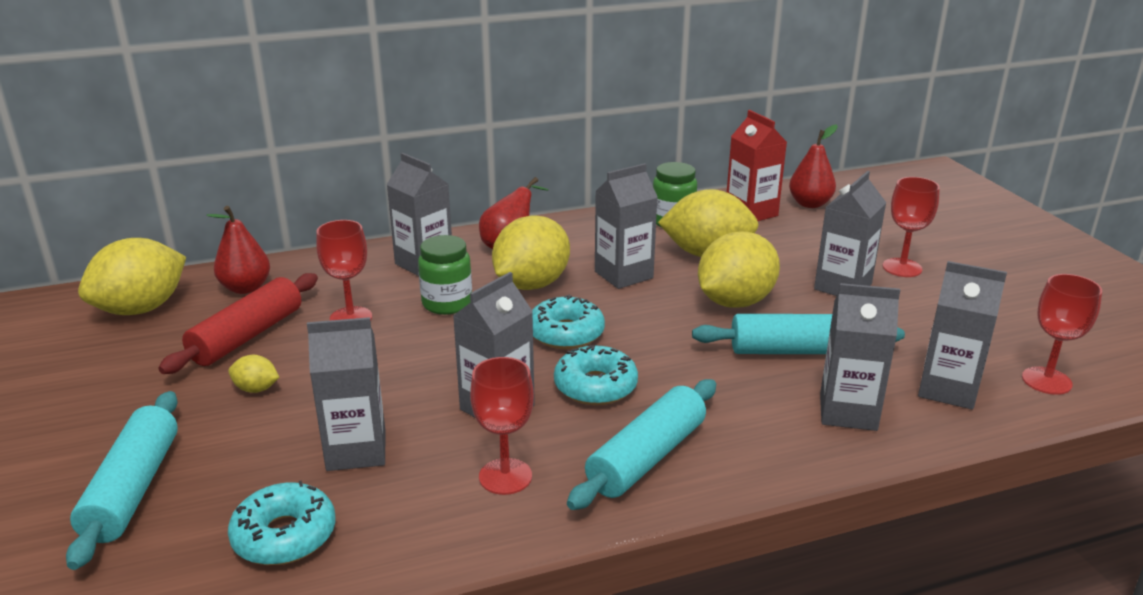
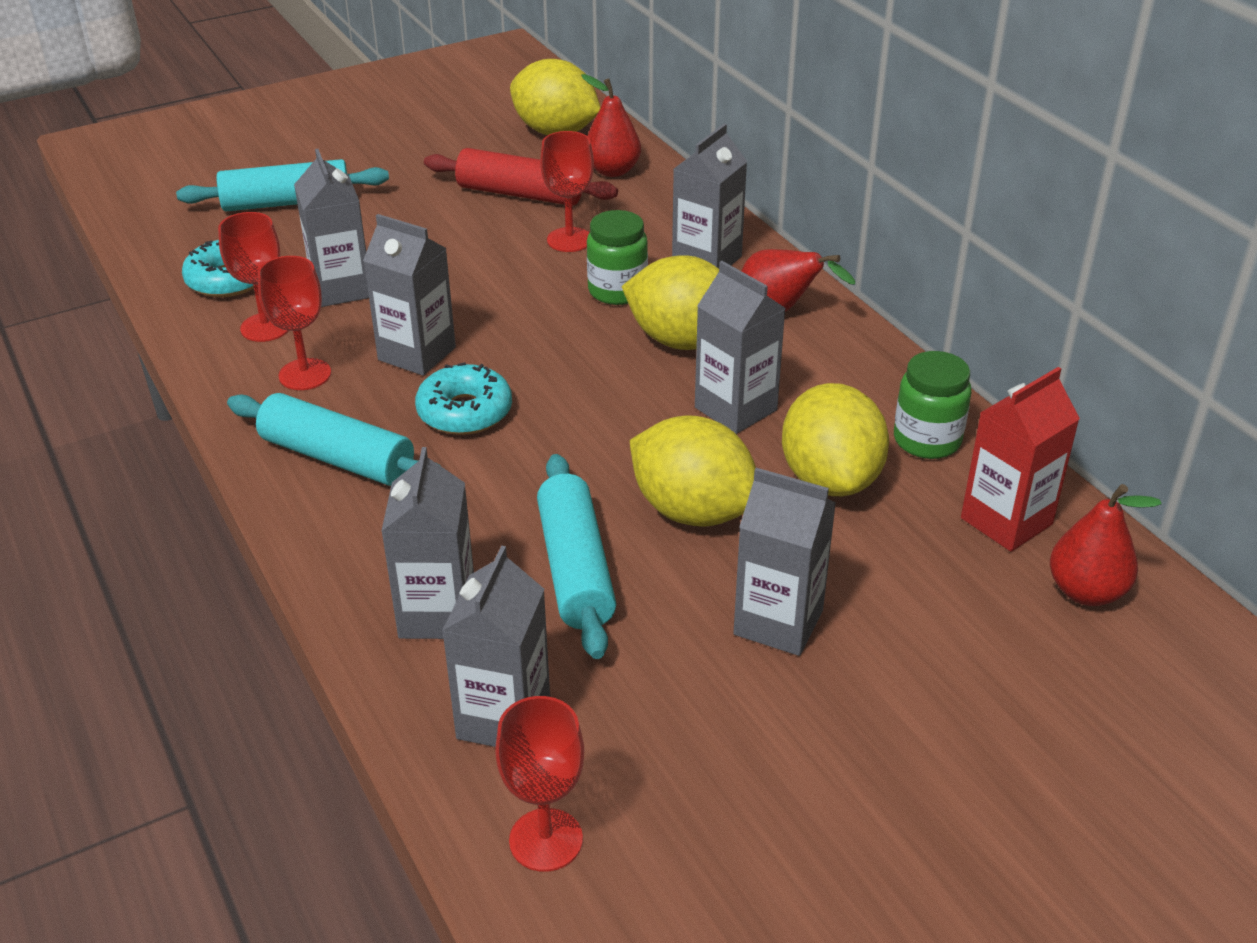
camera: 80 degrees right, 10 degrees up
(256, 389) = (431, 220): yellow lemon -> none
(566, 333) = (573, 379): turquoise donut -> none
(902, 268) = (875, 699): red goblet -> red goblet (265, 327)

